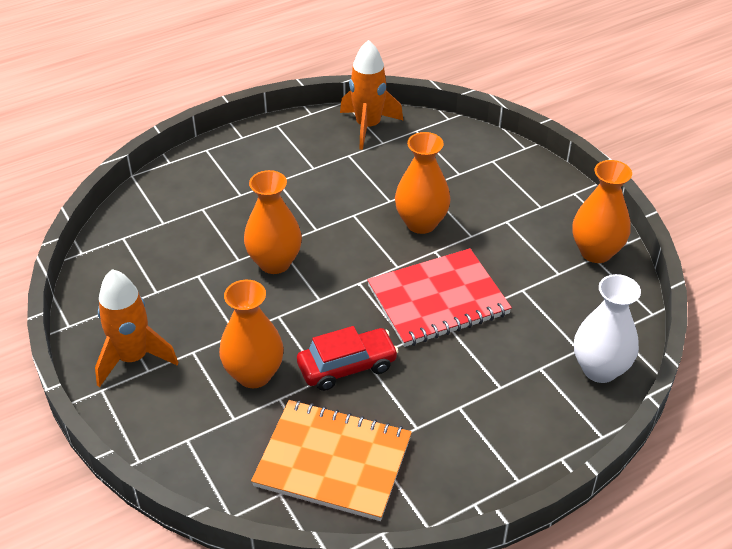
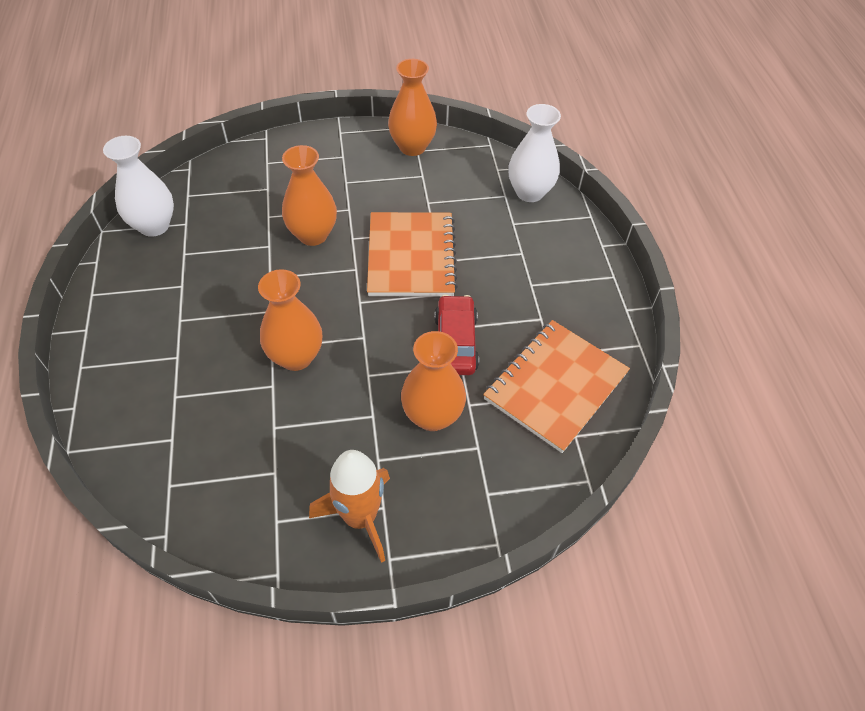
camera: 70 degrees left, 10 degrees up
(368, 126) = (154, 226): orange rocket -> white vase
(438, 300) = (411, 256): red notebook -> orange notebook

